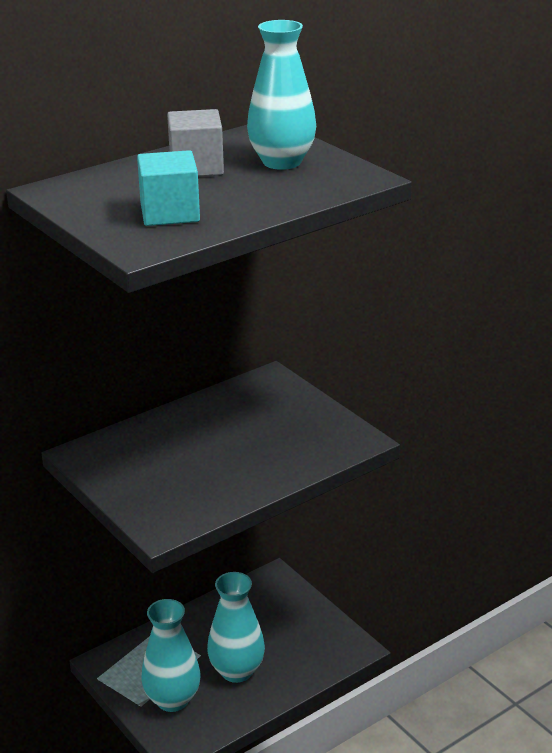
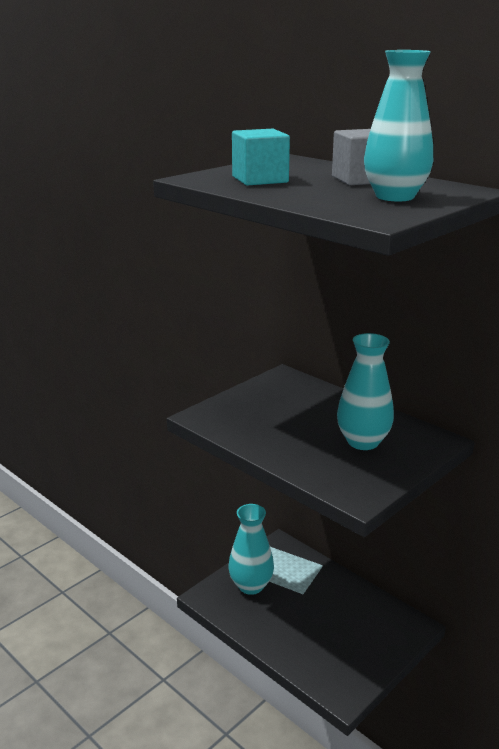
camera: 80 degrees right, 5 degrees down
(237, 671) = (290, 617): turquoise vase -> turquoise vase (363, 442)

